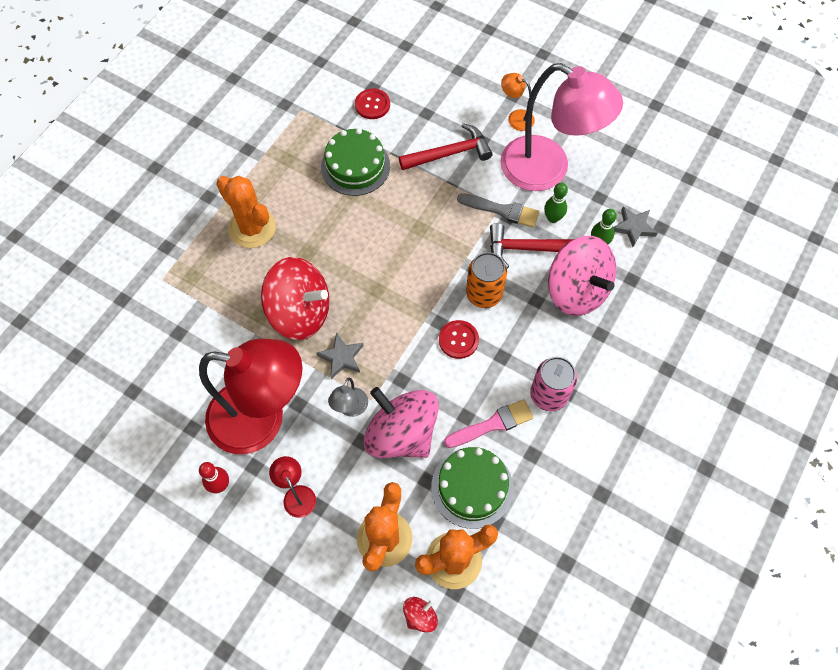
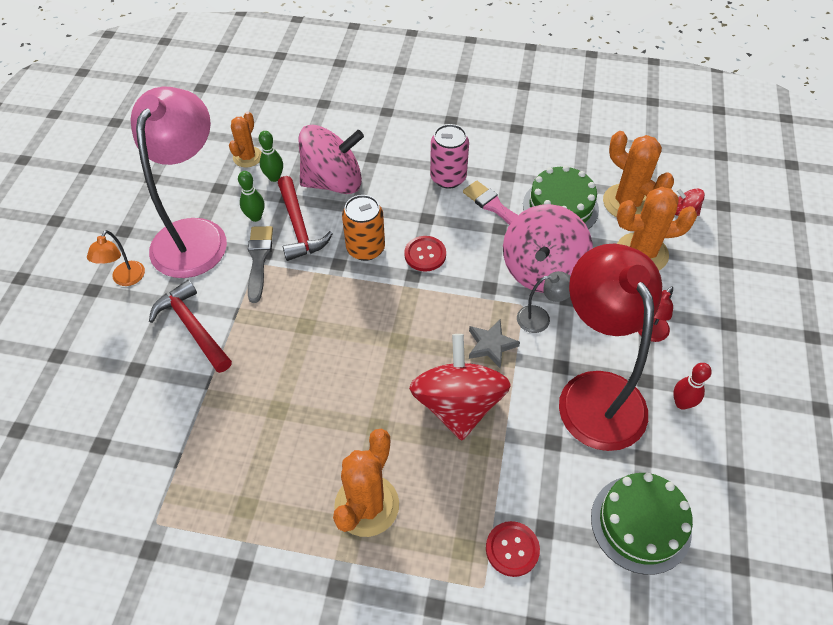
camera: 110 degrees left, 10 degrees down
(355, 166) = (237, 420): green cake -> green cake (640, 524)
(372, 105) = (131, 434): red button -> red button (512, 549)
(576, 290) = (333, 182): pink spinning top -> pink spinning top turned 45 degrees clockwise
(633, 227) = (247, 157): grey star -> orange cactus

